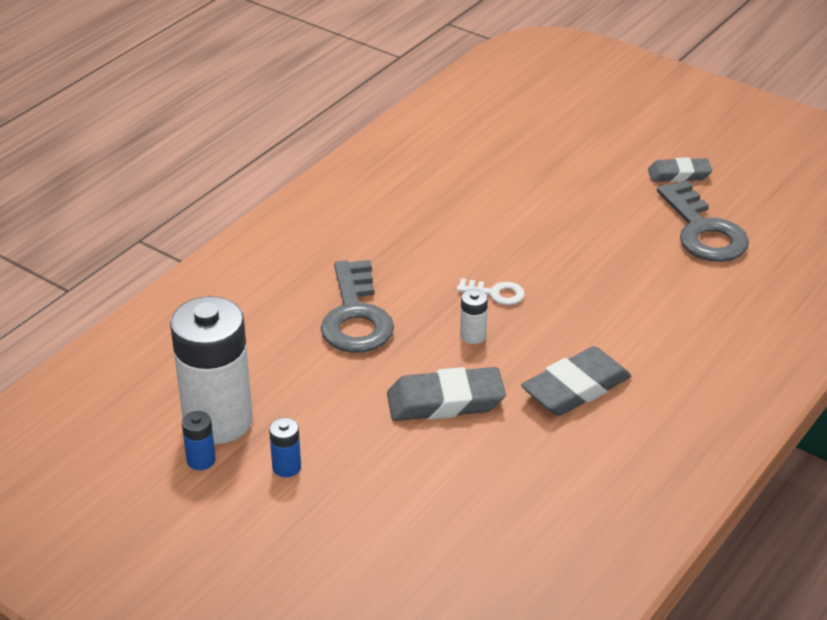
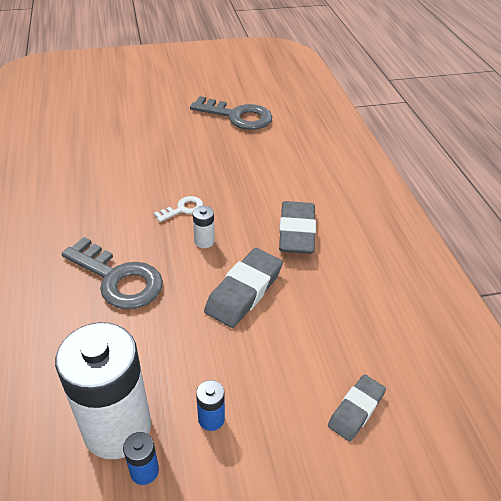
camera: 50 degrees left, 5 degrees up
(679, 174) = (188, 96): grey eraser -> grey eraser (356, 410)

